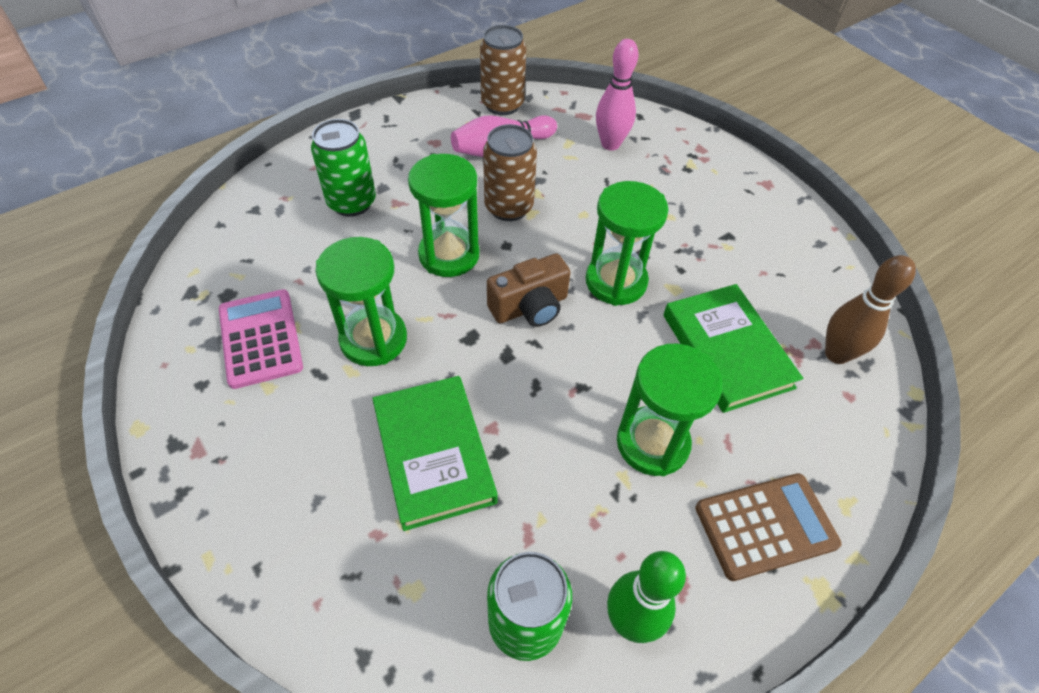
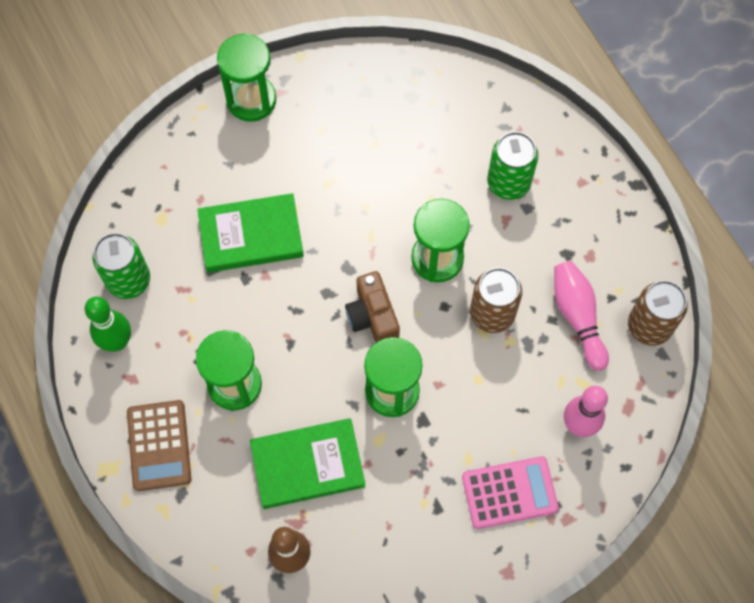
camera: 100 degrees right, 15 degrees up
(260, 338) = (366, 122): pink calculator -> pink calculator (509, 492)
(373, 339) = (355, 199): green hourglass -> green hourglass (251, 100)

